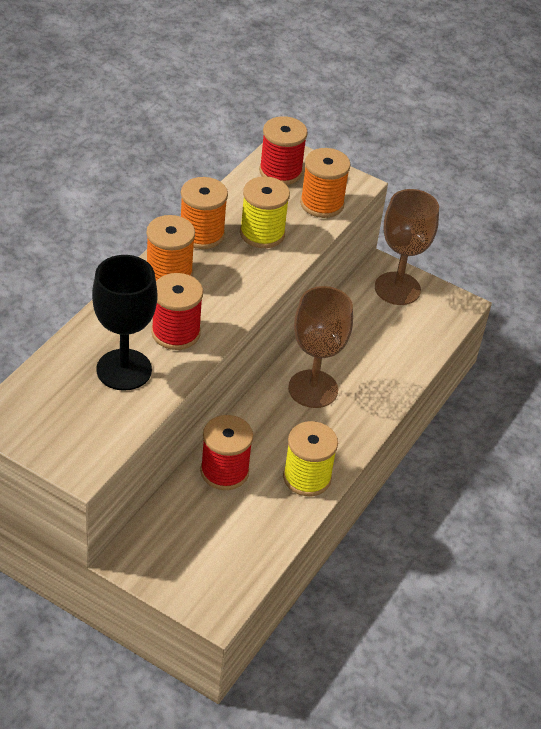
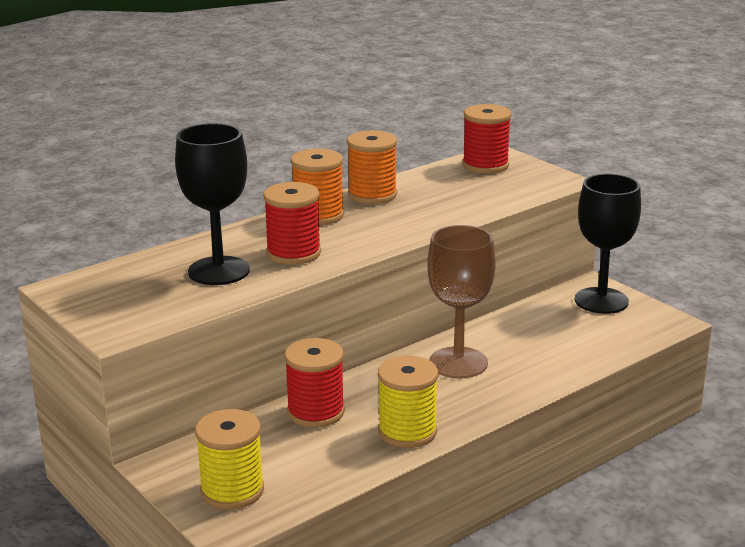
camera: 25 degrees right, 20 degrees down
(262, 233) = (437, 200): yellow spool -> yellow spool (232, 491)
(322, 204) = (516, 188): orange spool -> none
(397, 288) = (601, 301): brown goblet -> black goblet

